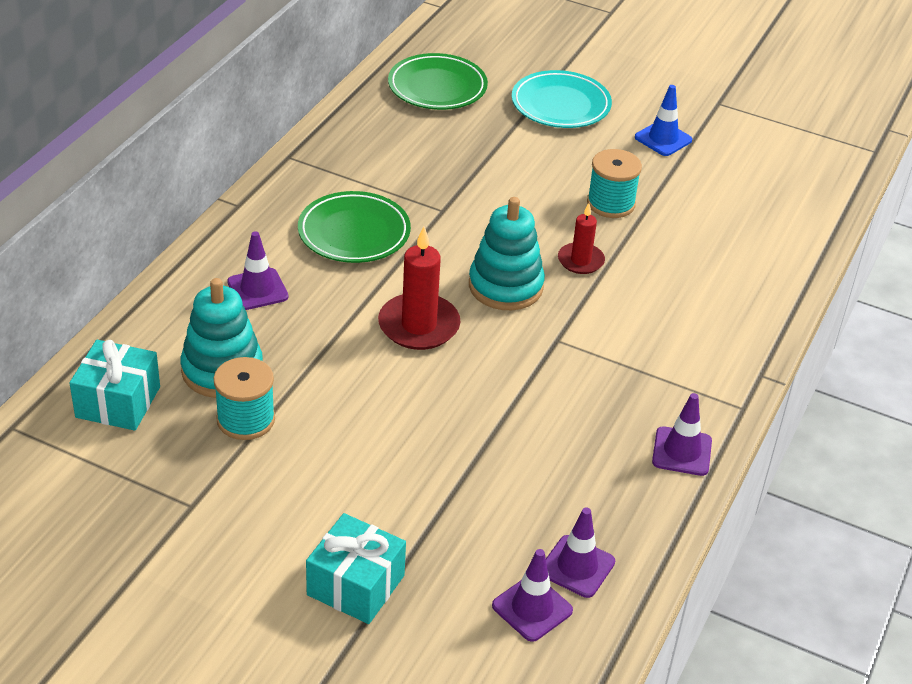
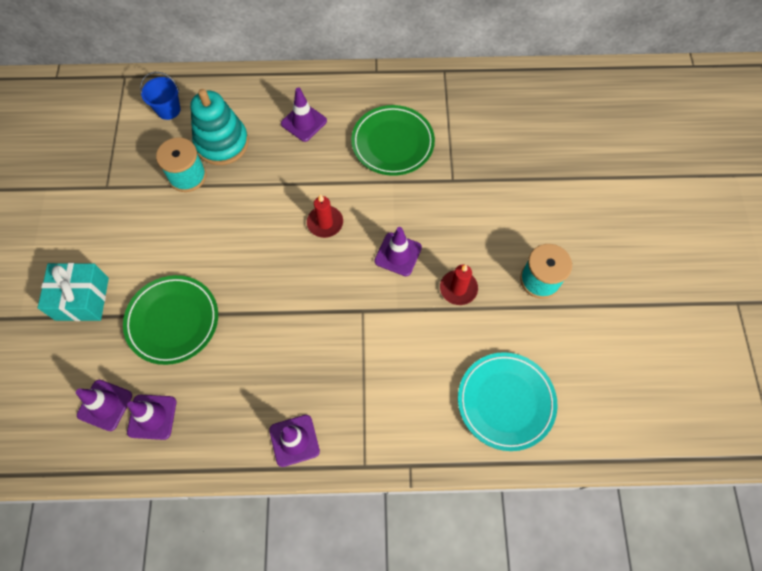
camera: 65 degrees right, 25 degrees up
(118, 402) = (168, 110): turquoise gift -> blue bucket
(419, 325) = (325, 223): red candle -> red candle, size x0.61
(437, 87) = (590, 111): green plate -> green plate (173, 321)
(505, 286) = (398, 254): turquoise stacking toy -> purple traffic cone
(560, 105) = (636, 195): turquoise plate -> turquoise plate (506, 402)
(663, 139) = (652, 282): blue traffic cone -> none

